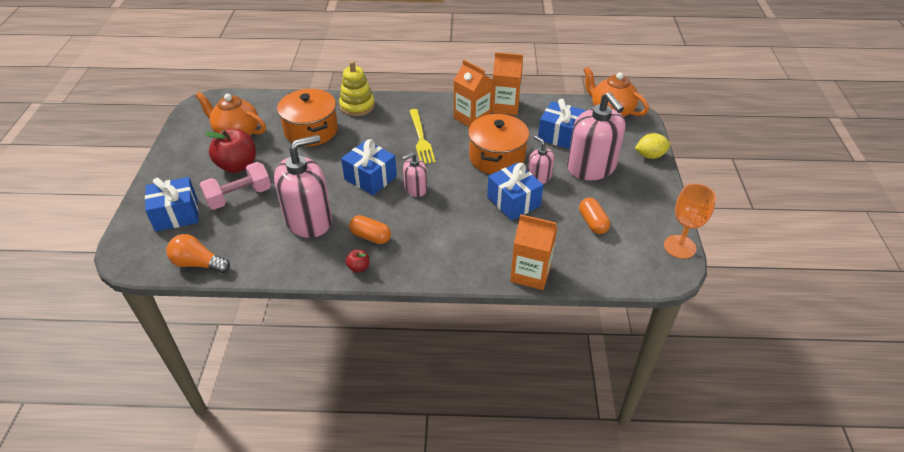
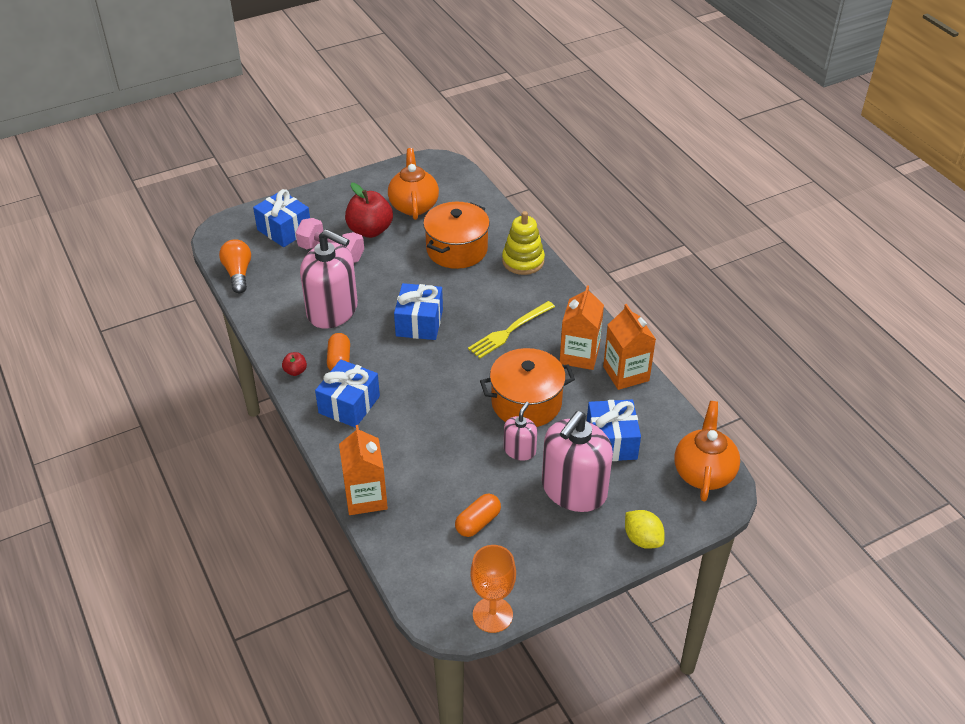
camera: 60 degrees right, 0 degrees up
(415, 189) = (428, 361): pink soap dispenser -> none
(513, 201) = (464, 444): blue gift -> blue gift (349, 404)

